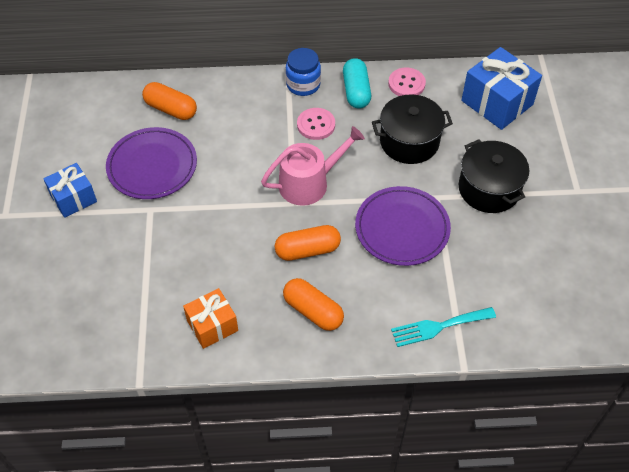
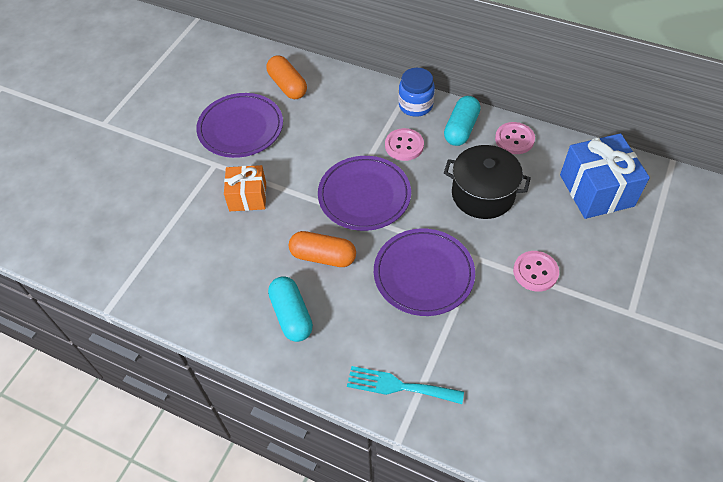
camera: 30 degrees right, 0 degrees up
(73, 198) = (162, 131): blue gift -> none
(212, 325) = (197, 288): orange gift -> orange gift (248, 197)
(309, 183) = (364, 196): pink watering can -> purple plate
(313, 311) = (292, 315): orange capsule -> turquoise capsule
(489, 189) = (535, 272): black pot -> pink button

